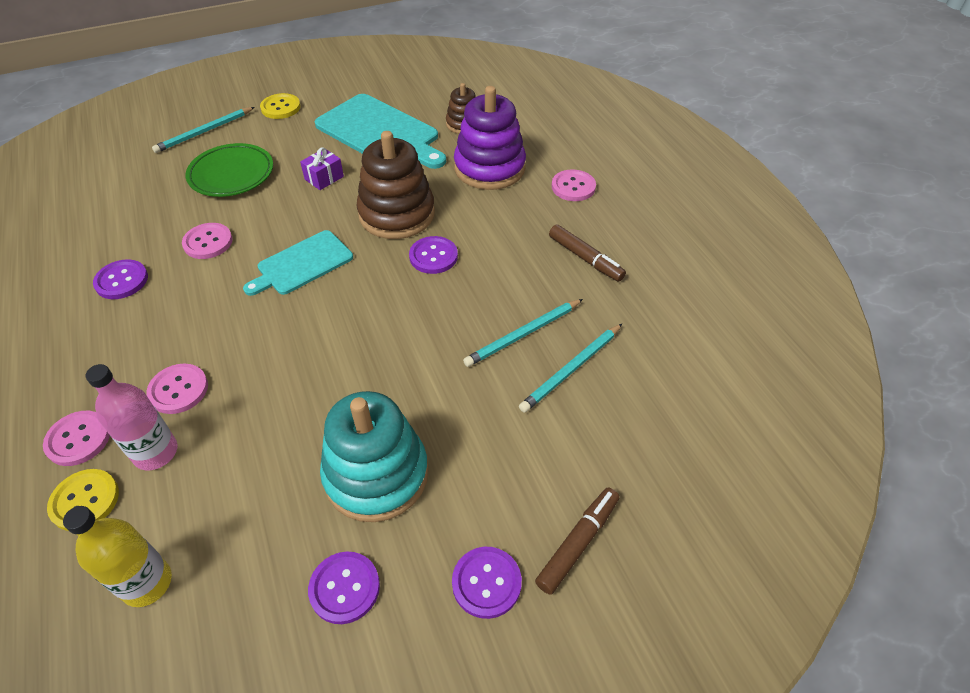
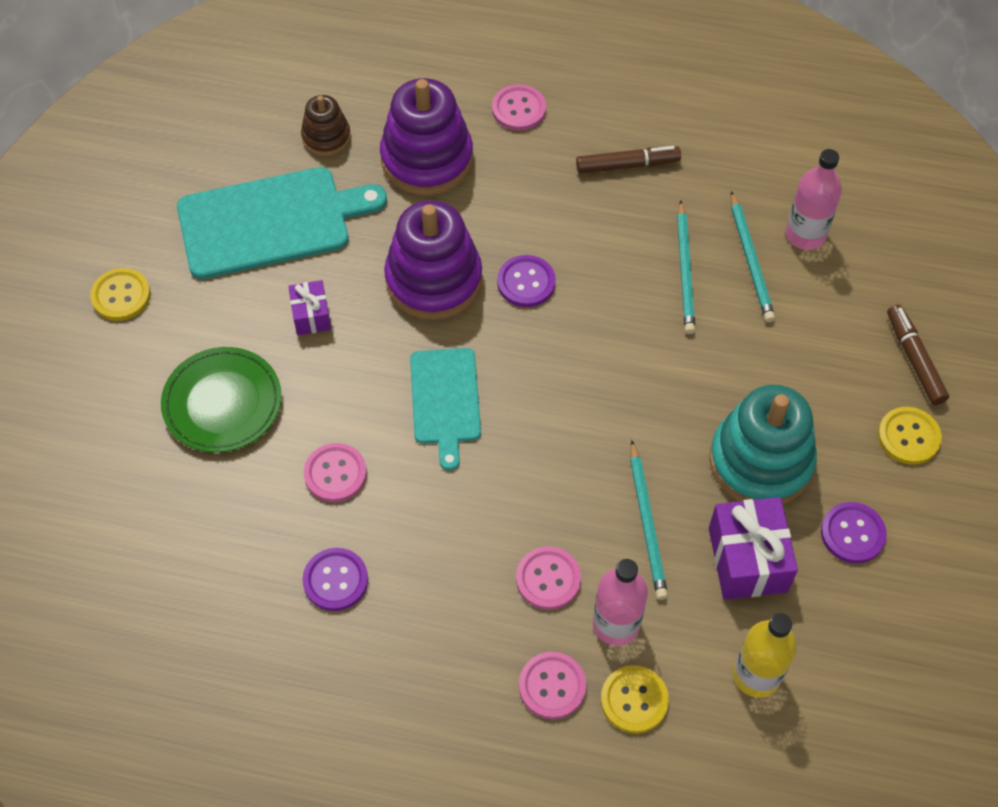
camera: 55 degrees left, 10 degrees up
(205, 132) = (101, 397): turquoise pencil -> turquoise pencil (647, 522)
(268, 515) = (747, 559): none -> purple gift
(397, 214) = (434, 280): brown stacking toy -> purple stacking toy
(486, 583) = (908, 437): purple button -> yellow button
(632, 393) = (805, 235): none -> pink bottle

